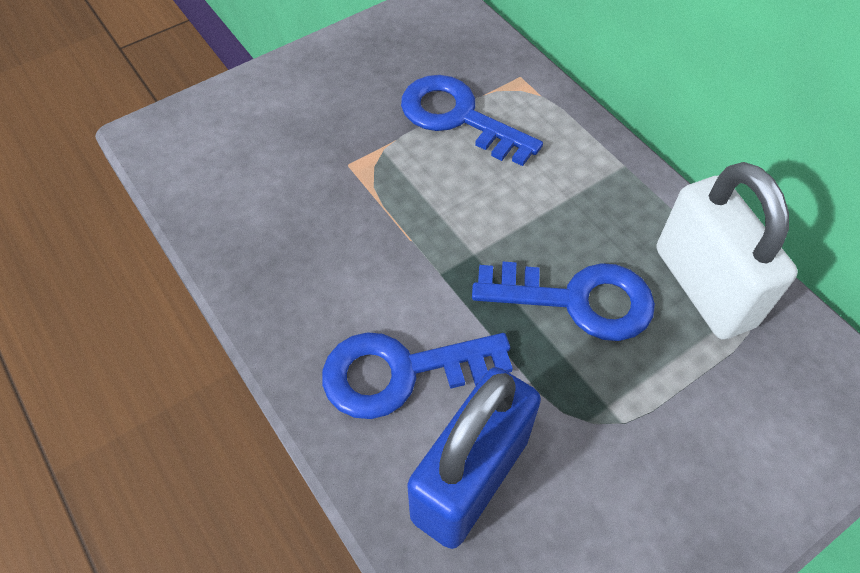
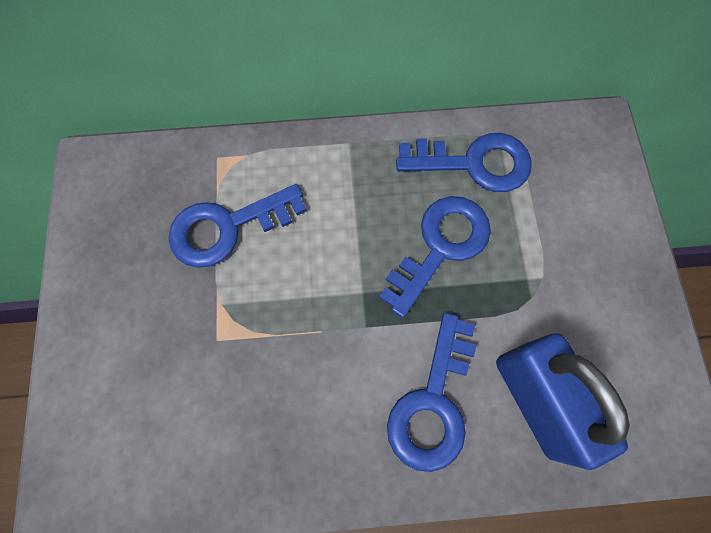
camera: 60 degrees left, 15 degrees up
(703, 287) = (474, 163): white padlock -> blue key

